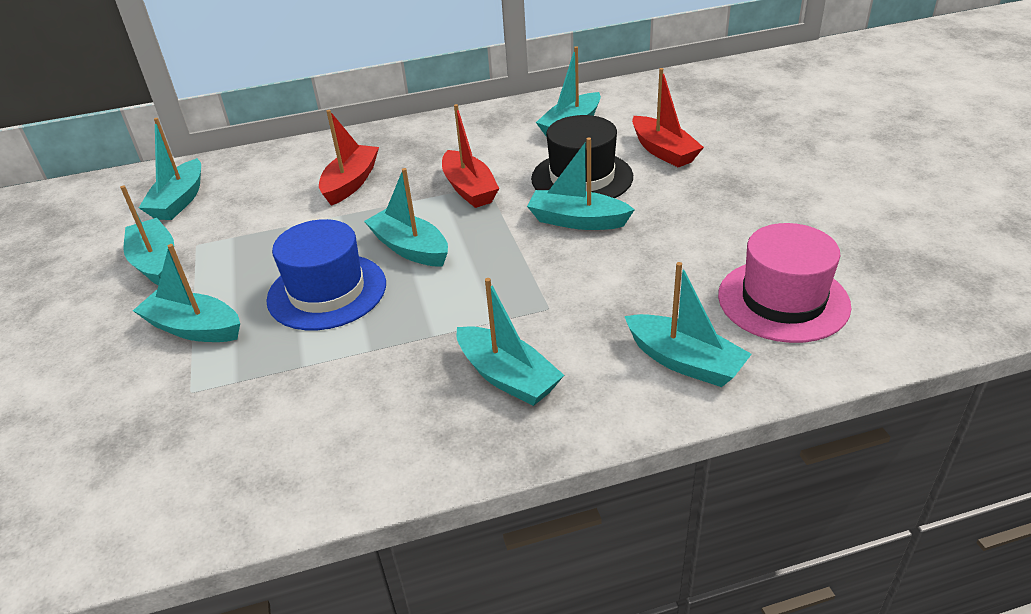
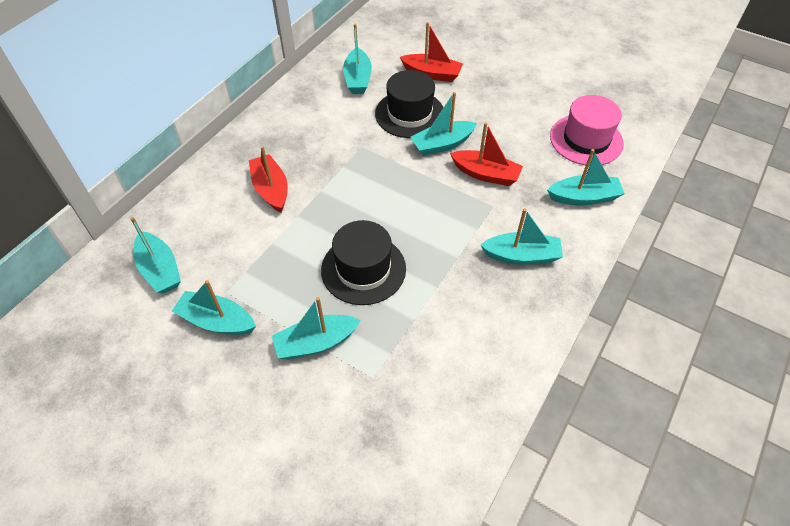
camera: 45 degrees left, 15 degrees up
(327, 291) = (363, 269): blue hat -> black hat
(410, 248) = (373, 213): turquoise boat -> none
(469, 189) = (354, 154): red boat -> red boat (485, 174)

